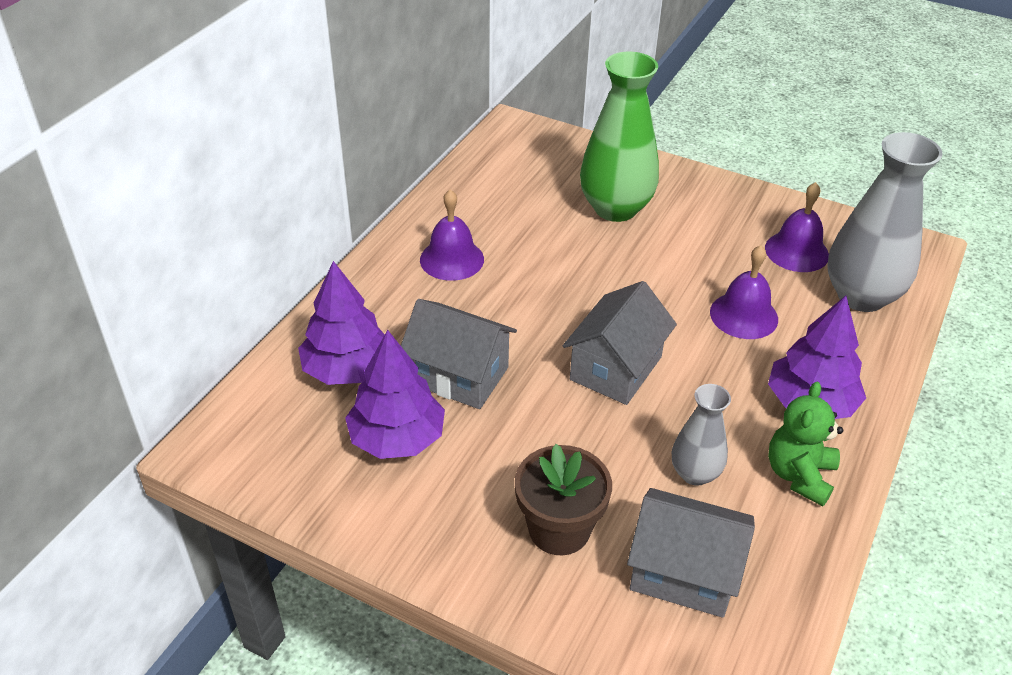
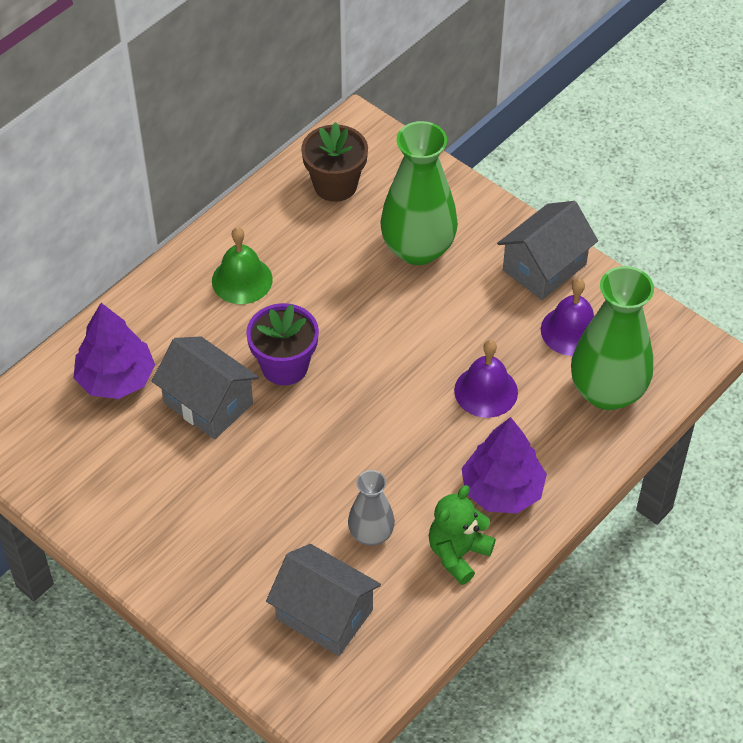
camera: 15 degrees right, 10 degrees up
(397, 438) = (138, 452): purple tree -> none
(452, 259) = (242, 280): purple bell -> green bell
(527, 327) = (284, 366): none -> purple flower pot
(559, 529) = (241, 558): brown flower pot -> brown flower pot (335, 185)
(615, 368) = (346, 423): grey house -> grey house (544, 267)
(861, 296) = (607, 391): grey vase -> green vase

